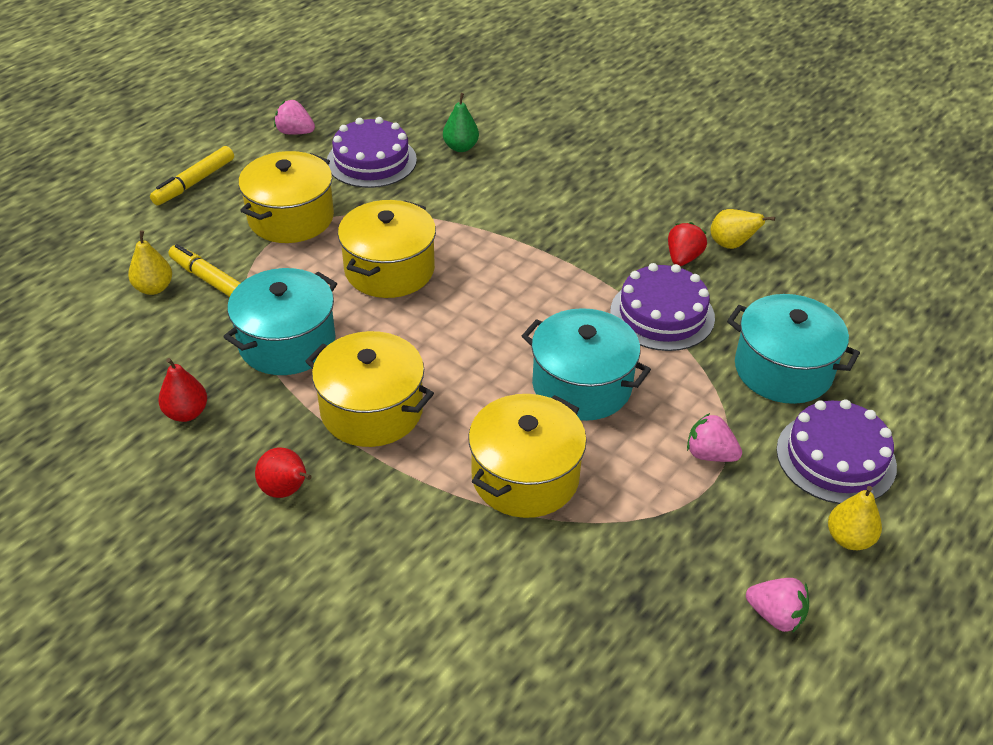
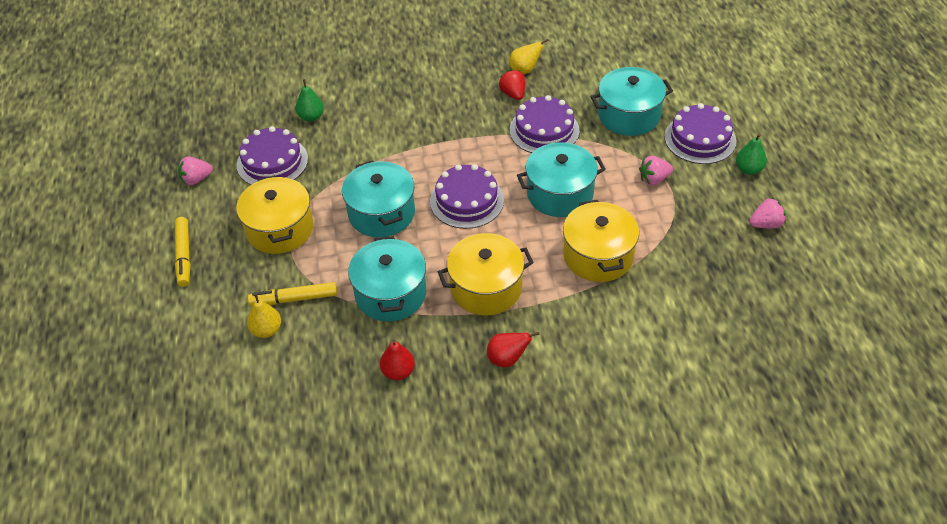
camera: 45 degrees left, 5 degrees up
(389, 269) = (381, 213): yellow pot -> turquoise pot
(480, 319) = (467, 200): none -> purple cake
(849, 539) = (748, 169): yellow pear -> green pear

